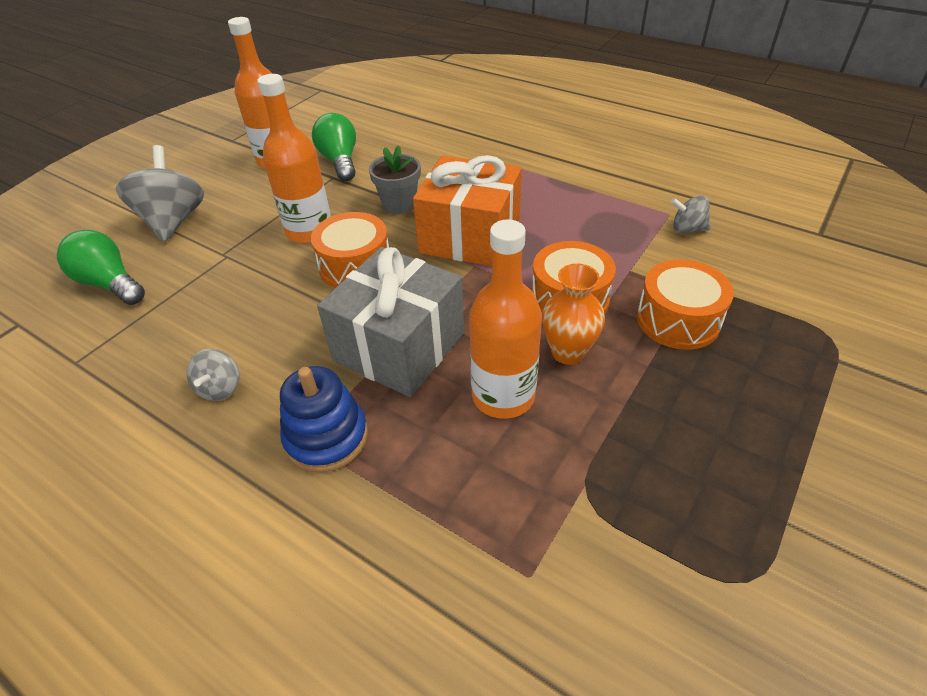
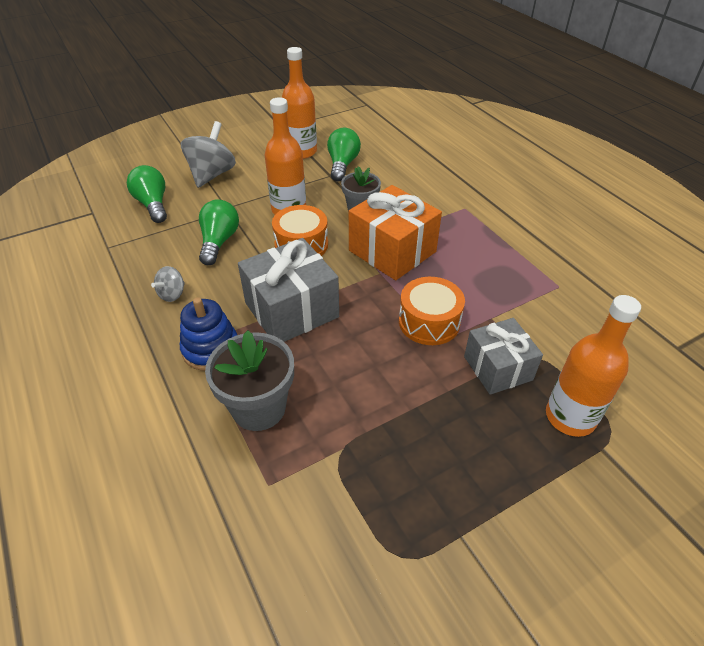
camera: 25 degrees right, 0 degrees up
(241, 298) = (219, 241): none -> green light bulb
(445, 484) = (259, 408): none -> grey flower pot
(503, 396) = (333, 369): orange bottle -> orange bottle (570, 417)
(568, 352) = (399, 358): orange vase -> none
(678, 320) = (497, 368): orange drum -> grey gift
(687, 229) = (563, 303): grey spinning top -> none

